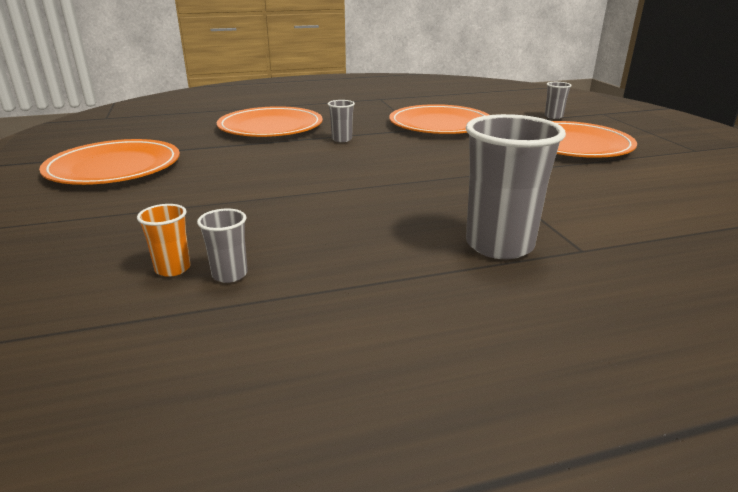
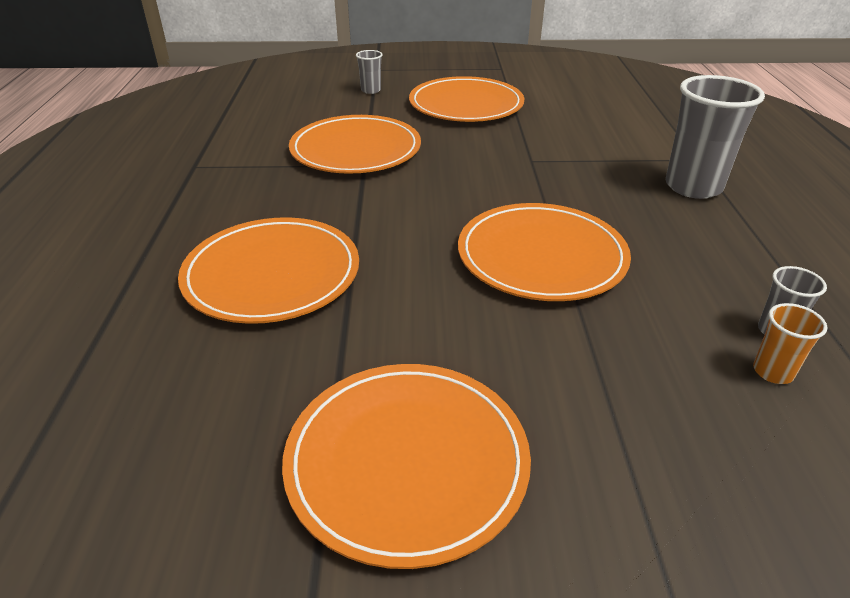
camera: 75 degrees left, 10 degrees up
(318, 184) = (541, 256): none -> orange plate
(342, 139) = (376, 221): grey cup -> none

